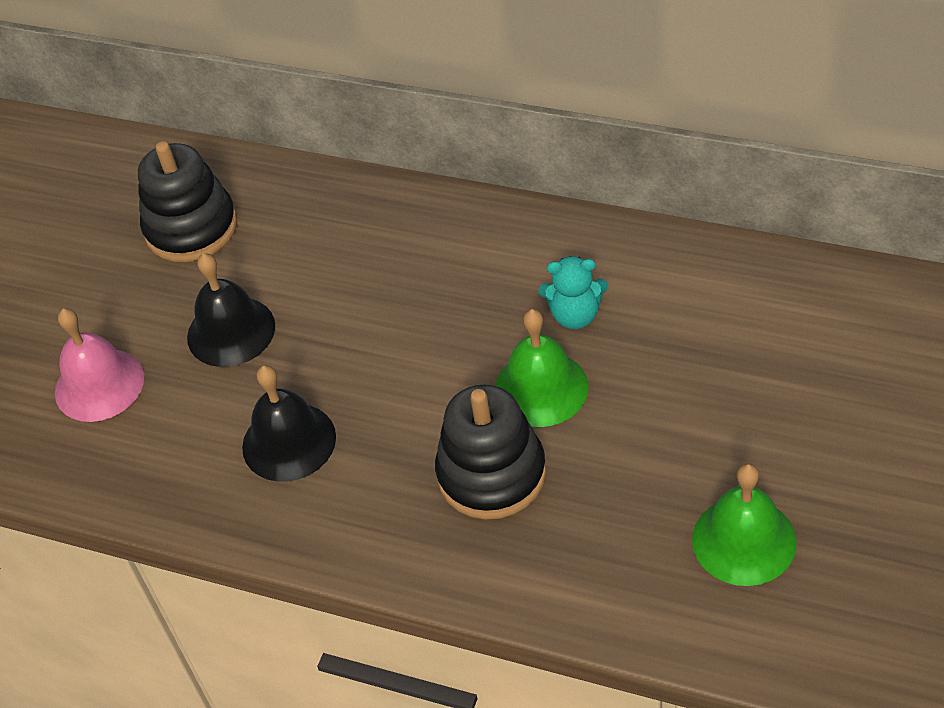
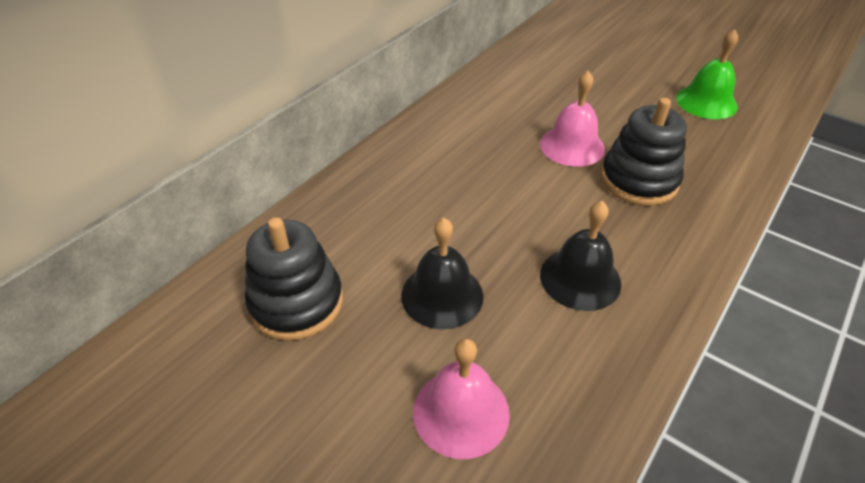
camera: 80 degrees left, 5 degrees down
(541, 388) = (572, 146): green bell -> pink bell
(575, 315) = (516, 121): turquoise teddy bear -> none

